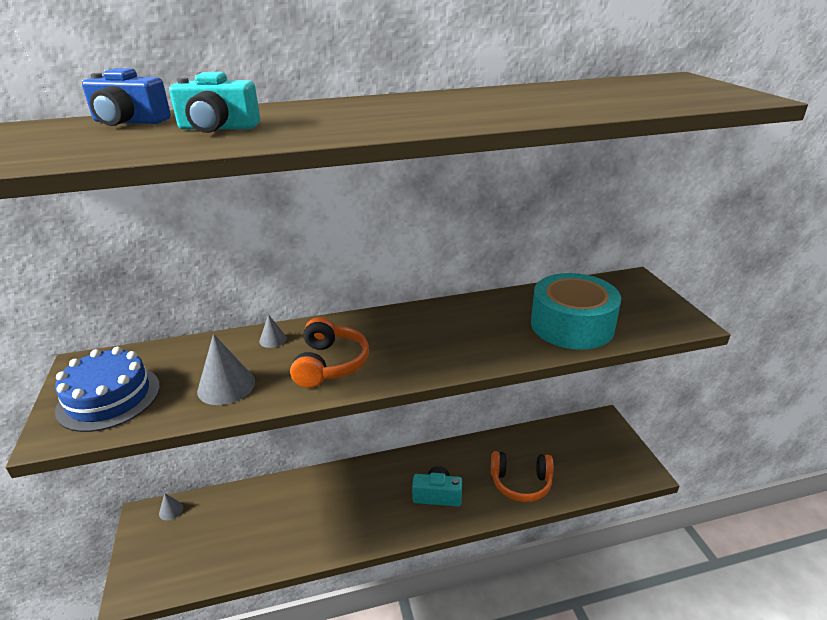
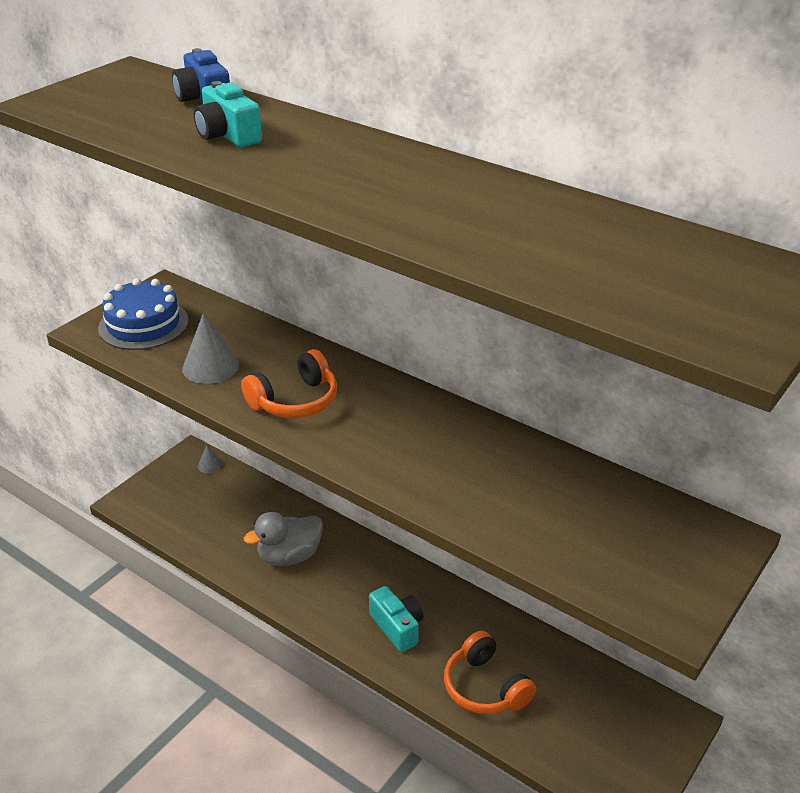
camera: 50 degrees right, 5 degrees up
(273, 339) = (293, 351): grey cone -> none
(316, 516) = (289, 556): none -> grey duck
(572, 325) = (546, 524): turquoise tape -> none

